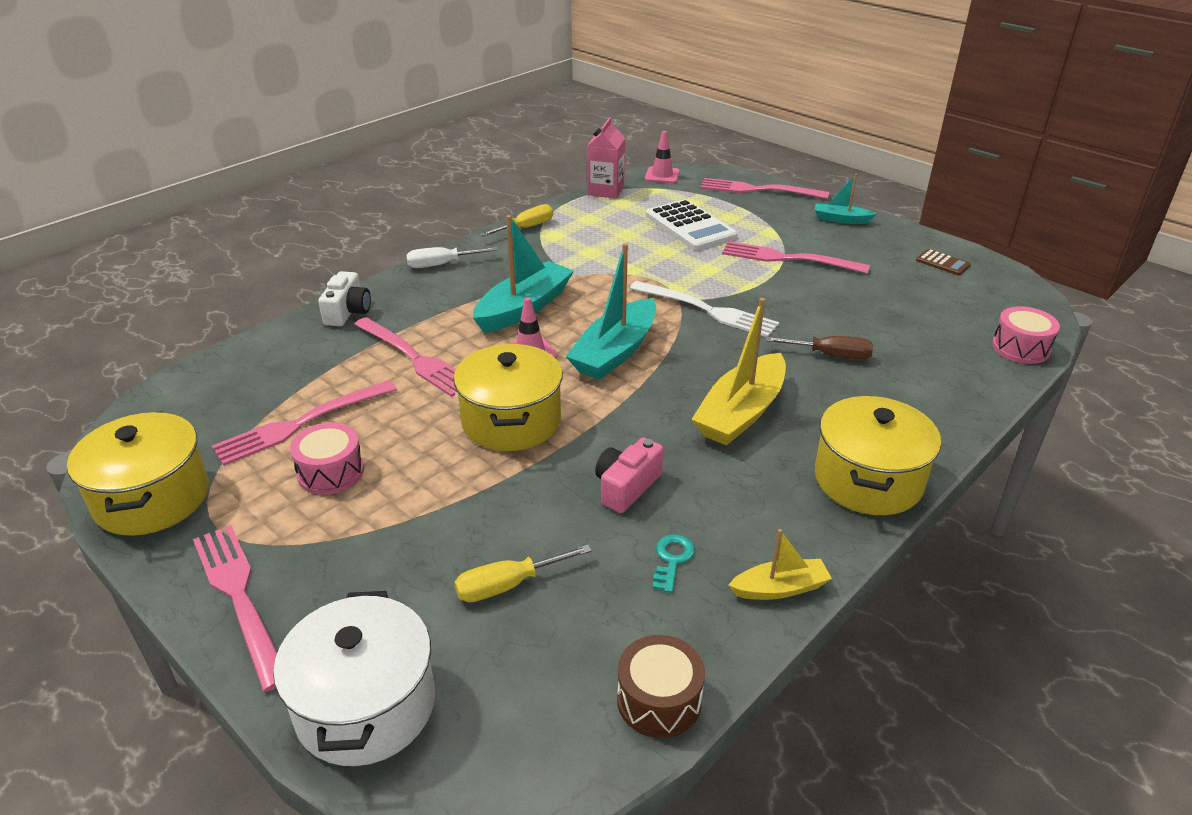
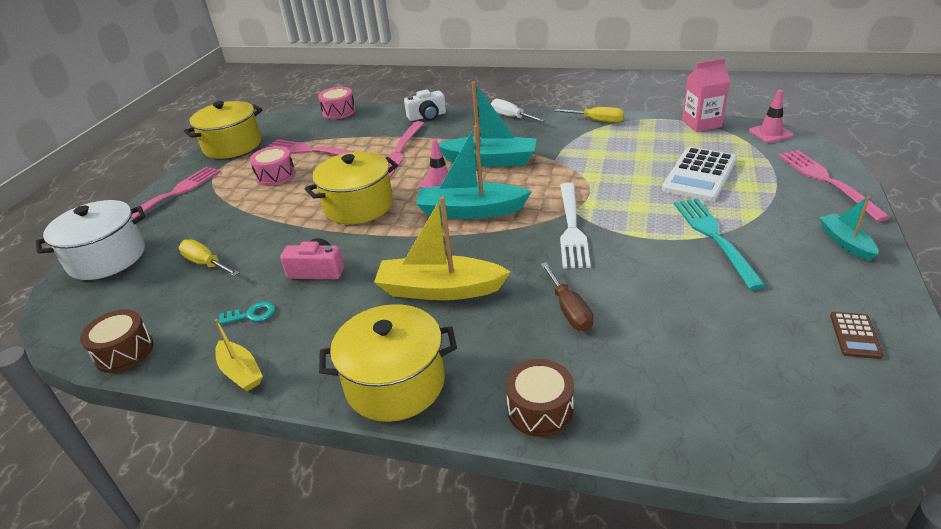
camera: 65 degrees right, 0 degrees up
(787, 259) = (714, 237): pink fork -> turquoise fork
(947, 412) = (540, 409): none -> brown drum
(1020, 348) = (731, 443): pink drum -> pink drum (339, 112)

